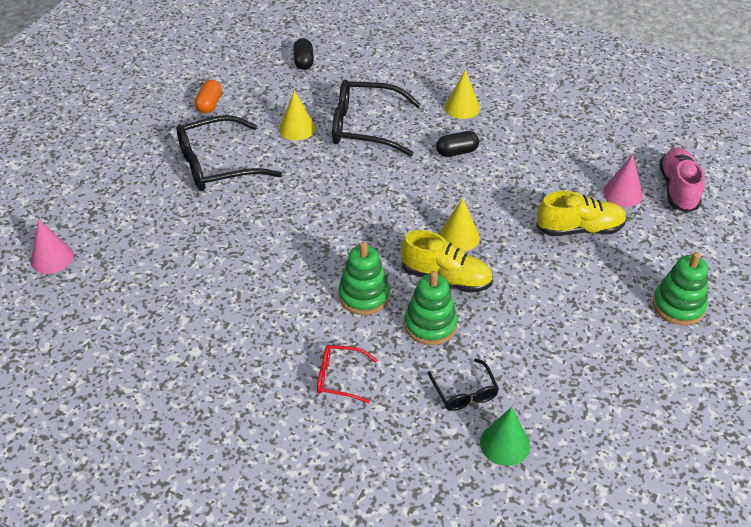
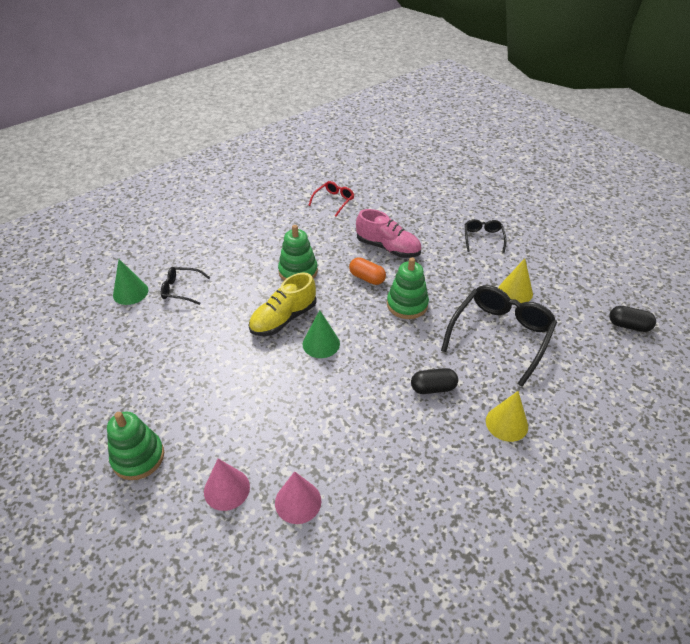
camera: 115 degrees right, 0 degrees up
(52, 258) = (421, 159): pink cone -> pink cone (226, 489)
(209, 104) = (569, 251): orange capsule -> orange capsule (367, 278)
(218, 165) = (483, 238): black glasses -> black glasses, size x0.51
(340, 378) = (240, 241): red glasses -> red glasses (334, 201)
(430, 325) = (247, 294): green stacking toy -> green stacking toy (407, 304)
(457, 152) = (433, 388): black capsule -> black capsule turned 75 degrees clockwise
(459, 237) = (321, 343): yellow cone -> green cone
(579, 229) = (274, 433): yellow shoe -> none
(678, 189) = (271, 565): pink shoe -> pink shoe (388, 248)

